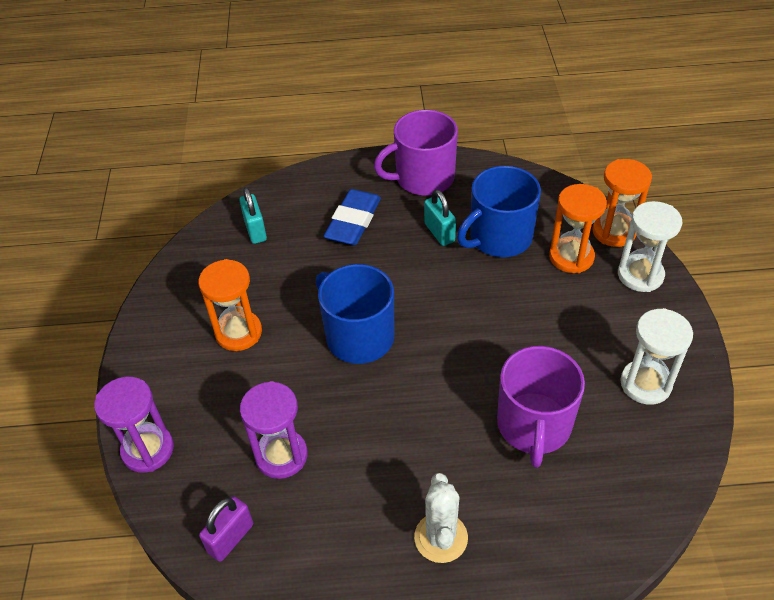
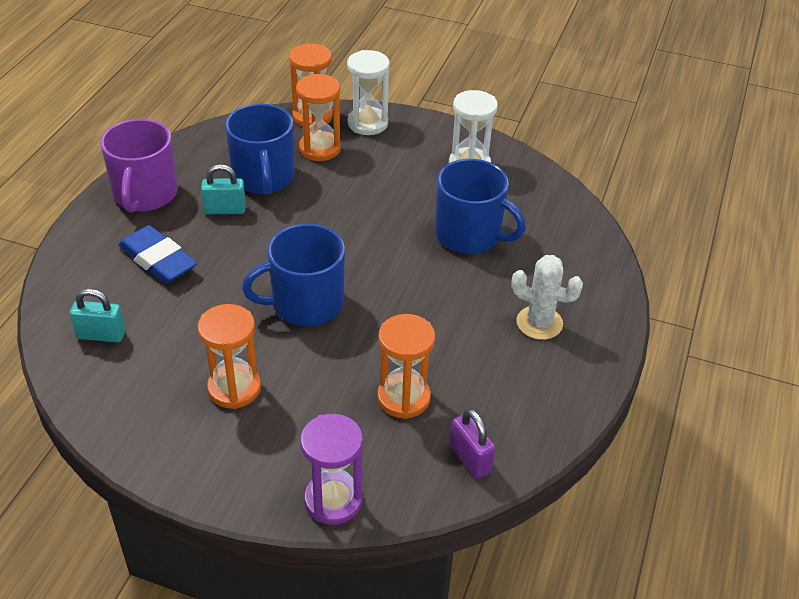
camera: 70 degrees left, 5 degrees down
(281, 455) = (403, 398): purple hourglass -> orange hourglass
(534, 426) = (470, 235): purple mug -> blue mug

